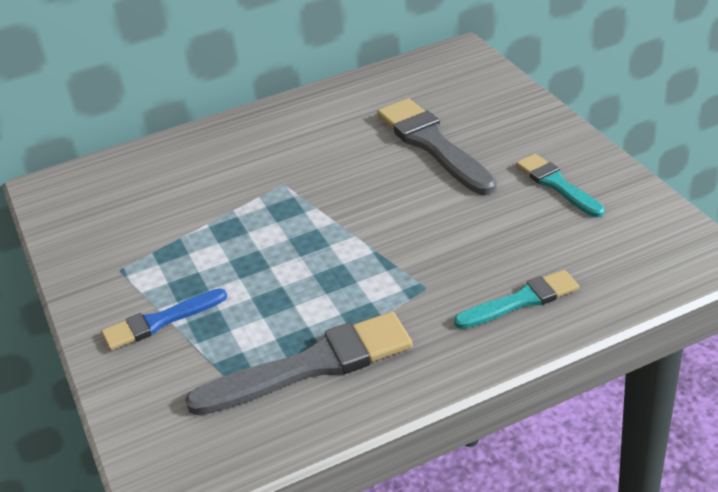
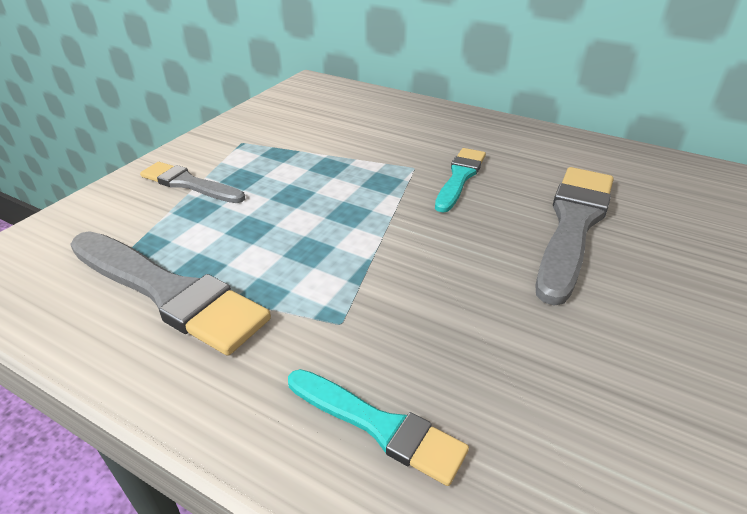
camera: 50 degrees right, 0 degrees up
(159, 321) = (189, 184): blue brush -> grey brush
(557, 184) = (633, 358): turquoise brush -> turquoise brush (460, 177)

